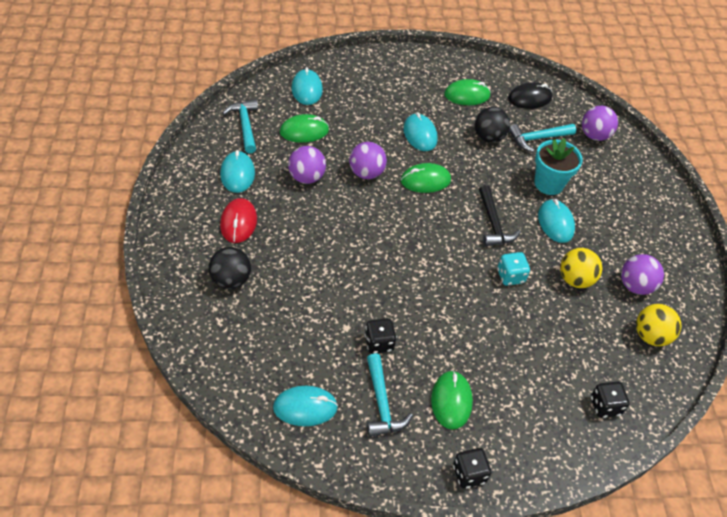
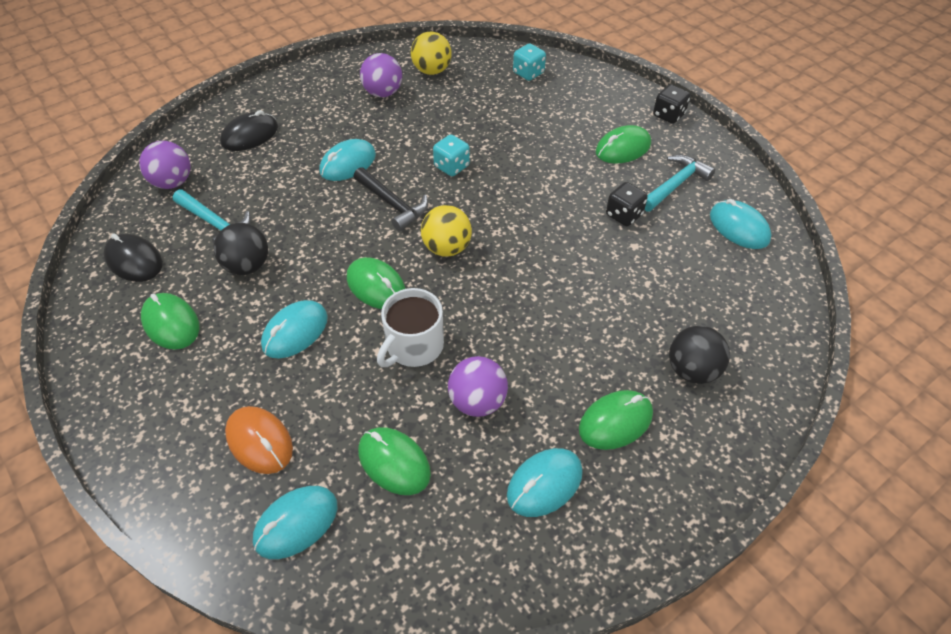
camera: 120 degrees left, 0 degrees up
(238, 222) = (615, 421): red mouse -> green mouse
(245, 125) = (446, 549): turquoise hammer -> none
(361, 95) = (259, 441): none -> orange mouse
(366, 173) = (414, 346): purple ball -> white mug
(493, 224) = (393, 204): black hammer -> black hammer turned 90 degrees clockwise
(548, 184) = (291, 188): turquoise flower pot -> none
(575, 279) = (412, 127): yellow ball -> yellow ball (447, 248)
(605, 406) = (528, 73): black dice -> turquoise dice
(625, 188) = (250, 135): none -> black mouse

